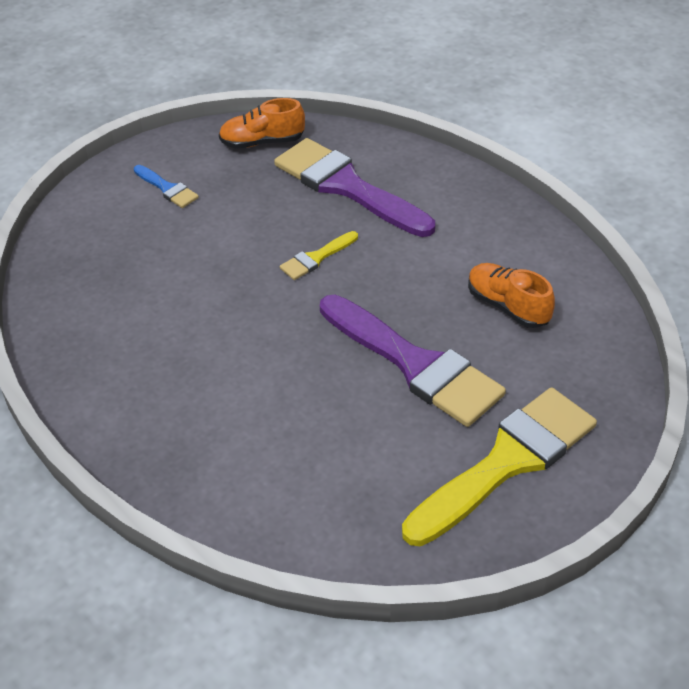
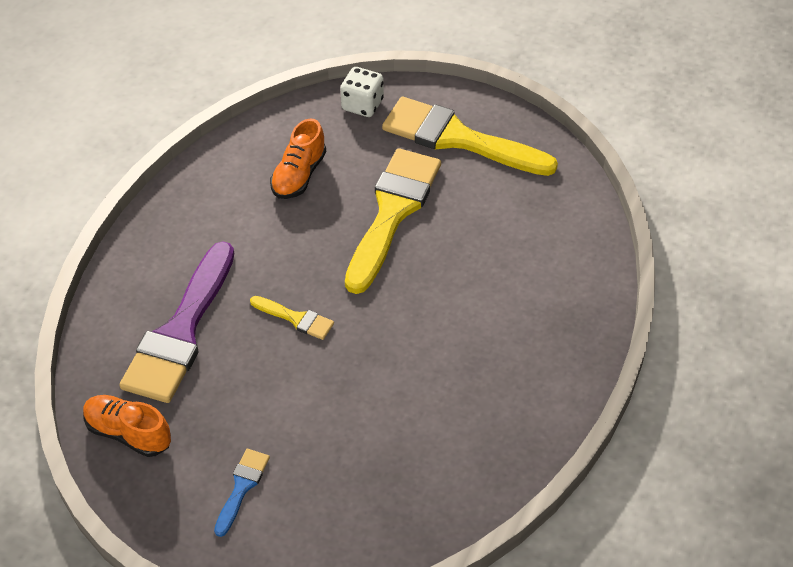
camera: 115 degrees left, 5 degrees up
(262, 142) = (128, 433): orange shoe -> orange shoe turned 150 degrees clockwise
(415, 365) = (392, 212): purple brush -> yellow brush
(604, 390) = (362, 105): none -> white dice

